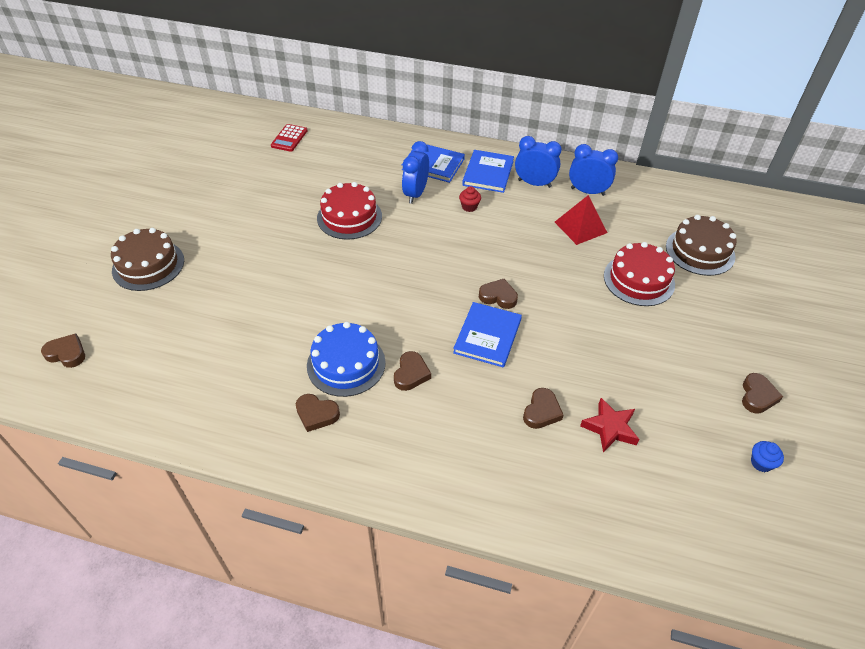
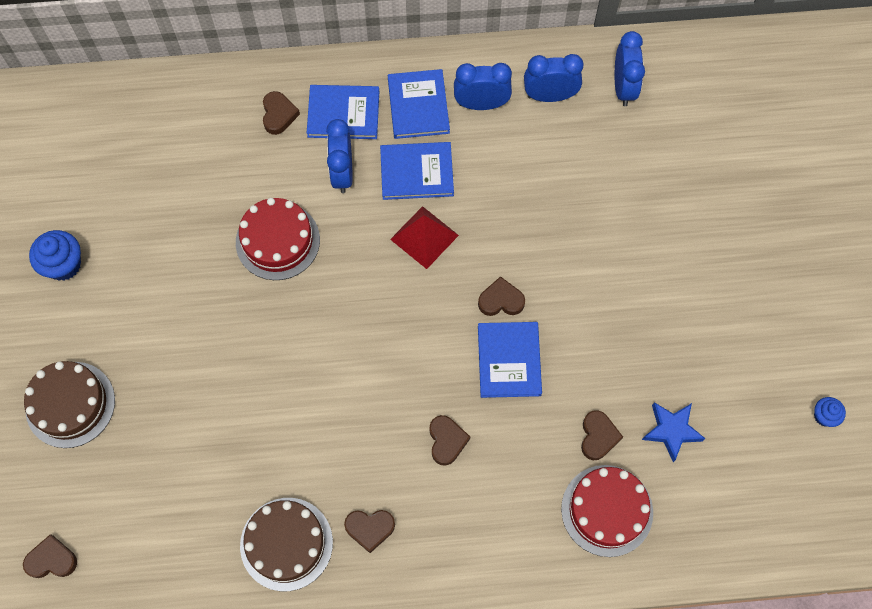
camera: 20 degrees left, 20 degrees up
(198, 190) = (63, 265): none -> blue cupcake
(289, 138) = (134, 130): red calculator -> none
(346, 364) = (371, 455): blue cake -> none
(469, 207) = (416, 172): red cupcake -> blue book
(580, 227) = (559, 159): red pyramid -> red pyramid (424, 237)
(610, 428) = (671, 431): red star -> blue star
(639, 280) = (647, 219): red cake -> red cake (607, 510)
(646, 201) = (623, 87): none -> blue clock
(700, 251) = (703, 150): brown cake -> brown cake (286, 544)
(757, 396) = (805, 335): brown heart -> brown heart (278, 115)

